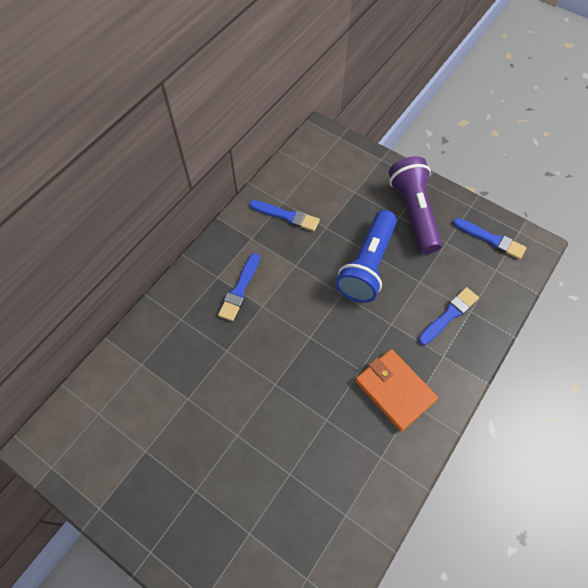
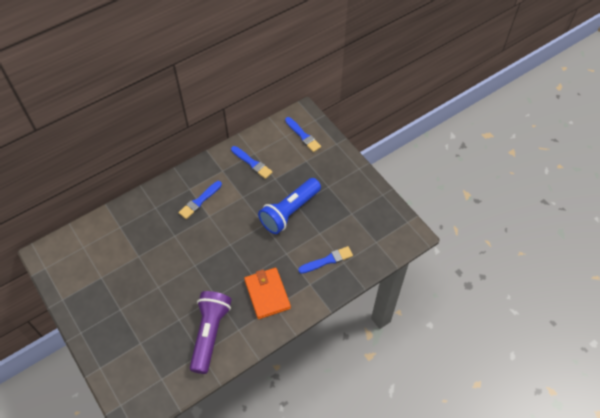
camera: 20 degrees right, 5 degrees down
(413, 212) = (339, 186): purple flashlight -> purple flashlight (210, 333)
(490, 239) = (383, 221): blue brush -> blue brush (303, 135)

